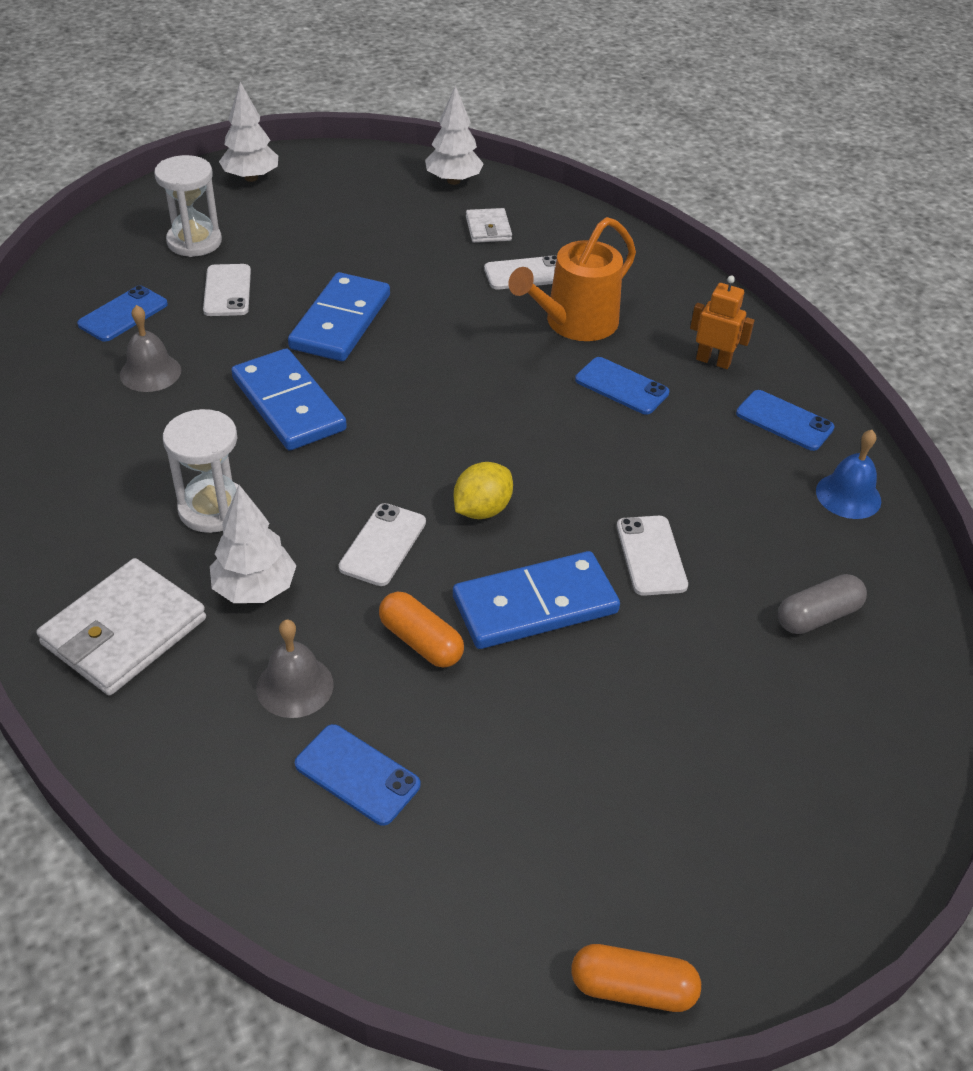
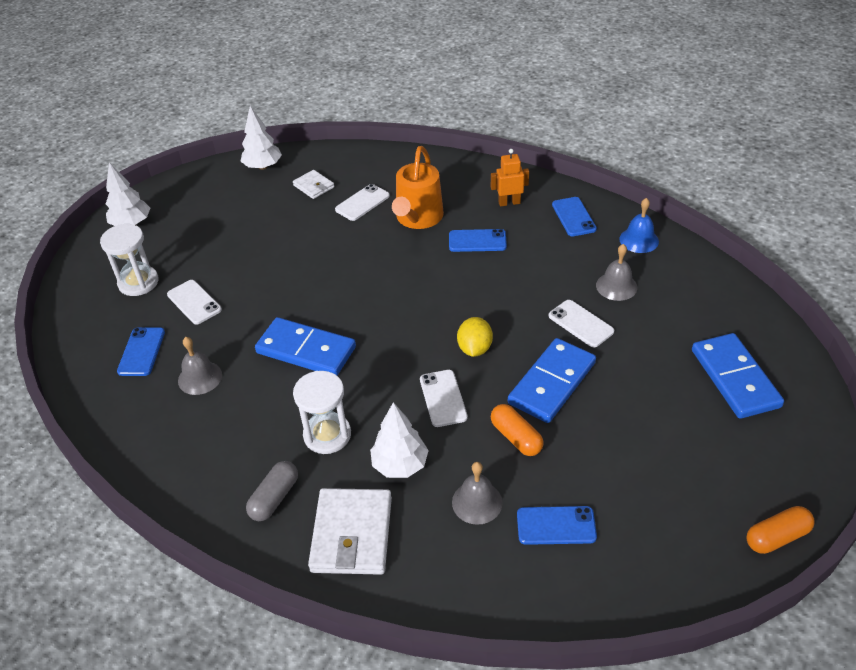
camera: 30 degrees left, 0 degrees up
(340, 322) = (285, 285): blue domino -> blue domino (734, 378)
(421, 641) = (516, 437): orange capsule -> orange capsule turned 45 degrees clockwise
(751, 536) = (616, 286): none -> grey bell
(784, 421) = (573, 217): blue phone -> blue phone turned 75 degrees clockwise
(817, 616) = (683, 309): grey capsule -> grey capsule (274, 498)

